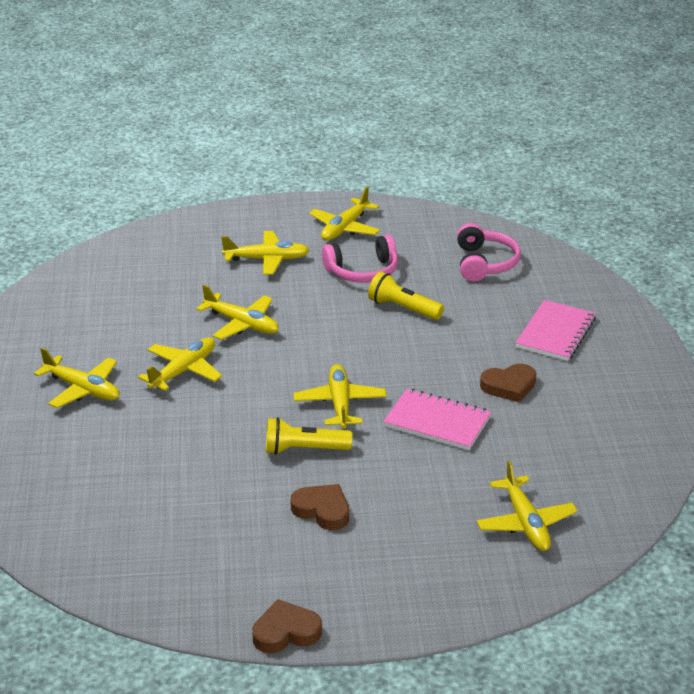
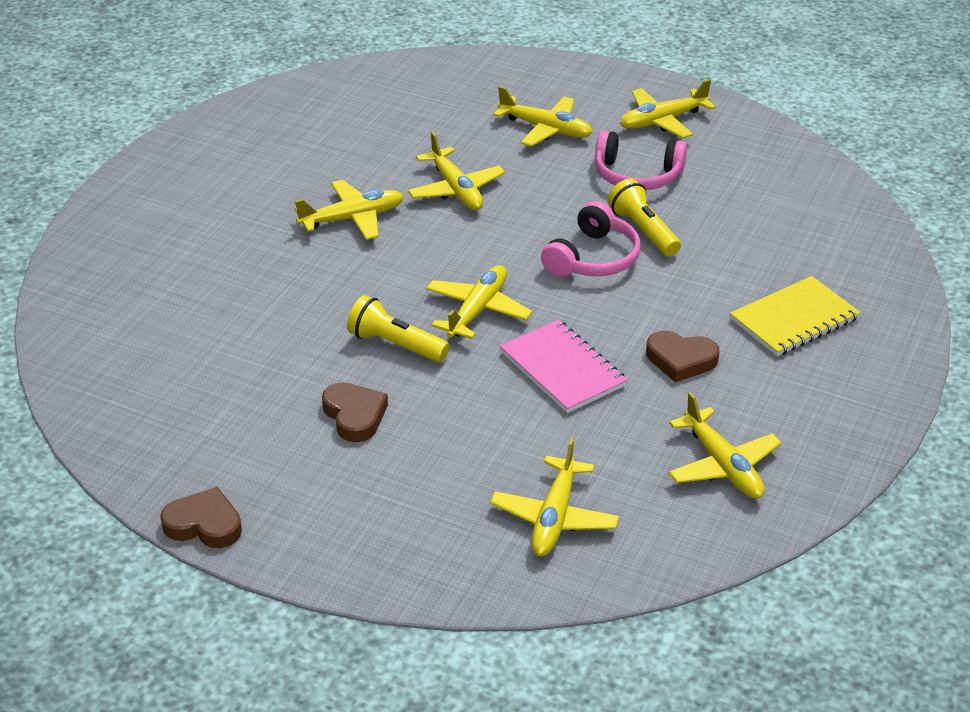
camera: 30 degrees right, 5 degrees up
(82, 389) = (241, 203): yellow plane -> yellow plane (722, 465)
(485, 263) = (786, 211): pink headphones -> pink headphones (593, 258)
(555, 333) = (794, 319): pink notebook -> yellow notebook

